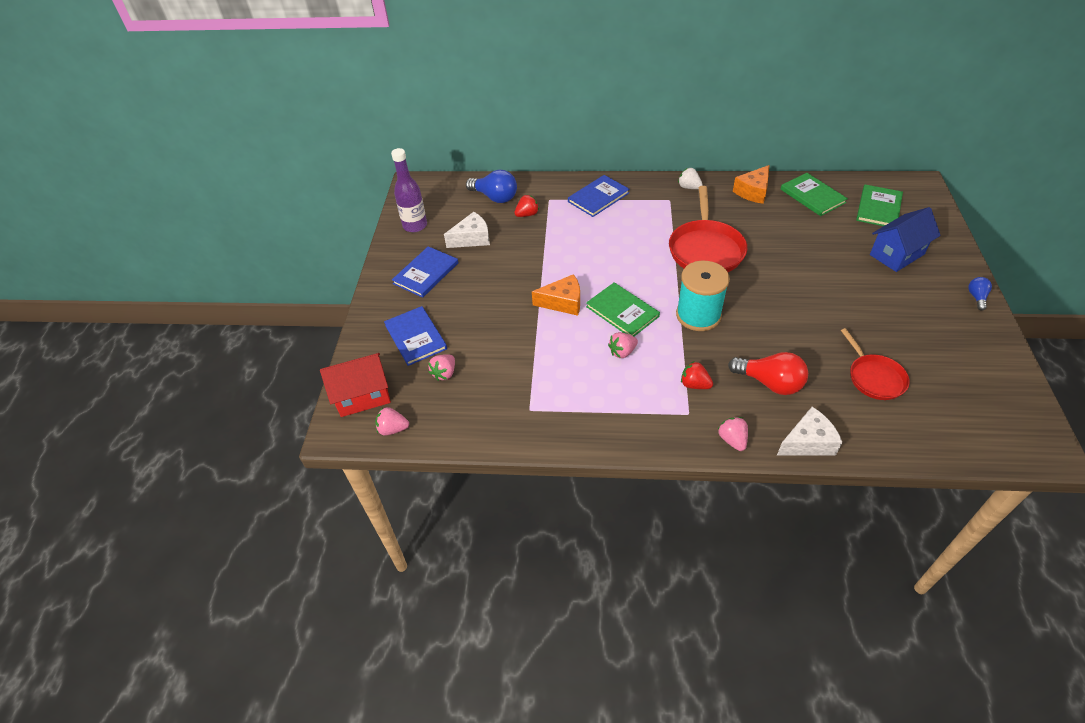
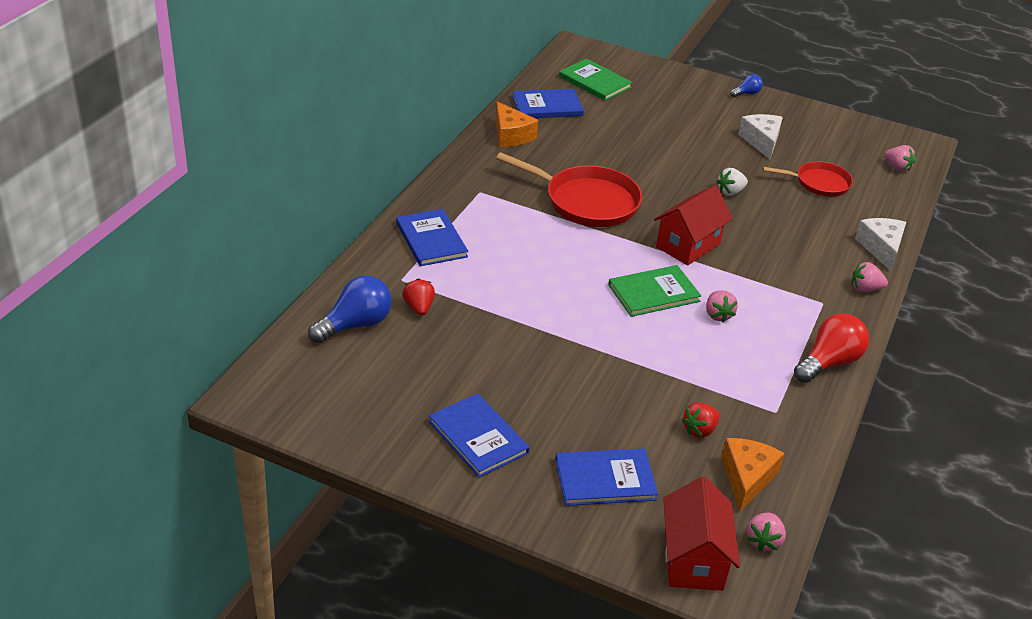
camera: 75 degrees left, 10 degrees down
(415, 226) = (357, 421): purple bottle -> none
(444, 373) = (686, 468): pink strawberry -> pink strawberry (897, 167)
(472, 238) = (433, 372): white cheese -> white cheese (761, 141)
(563, 302) = (613, 332): orange cheese -> orange cheese (747, 478)
(689, 187) = (467, 171): white strawberry -> white strawberry (730, 192)
(694, 384) = (786, 284): red strawberry -> red strawberry (699, 430)
(698, 315) = (688, 245): turquoise spool -> red house
(770, 383) = (802, 239): red light bulb -> red light bulb (829, 362)
(812, 196) = (547, 106): green book -> blue book
(896, 254) = (668, 103): blue house -> none
(976, 297) = (746, 93): blue light bulb -> blue light bulb turned 120 degrees clockwise

